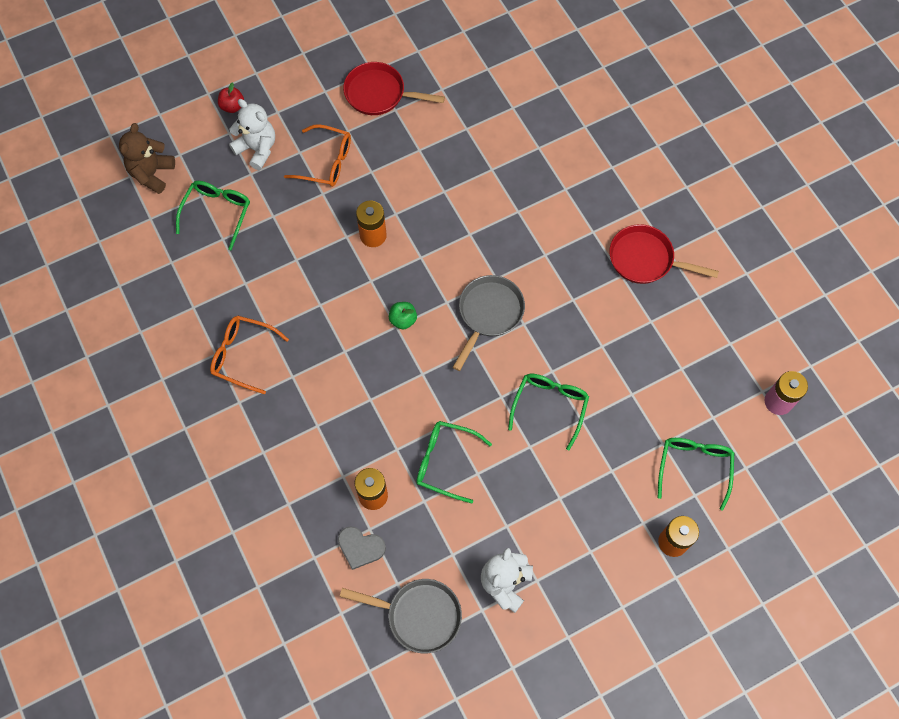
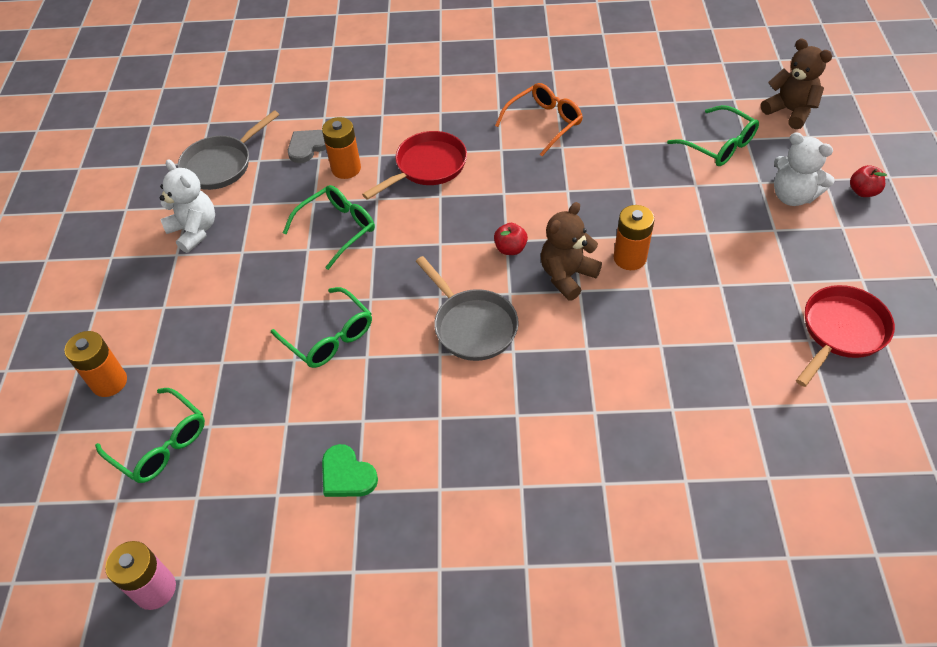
camera: 120 degrees right, 15 degrees down
(257, 149) = (792, 196): white teddy bear -> white teddy bear turned 60 degrees clockwise
(326, 162) = (750, 248): orange glasses -> none
(403, 320) = (510, 249): green apple -> red apple
(411, 270) = (567, 276): none -> brown teddy bear
(644, 334) = (347, 475): none -> green heart
(645, 259) = (446, 531): red pan -> red pan (427, 167)

